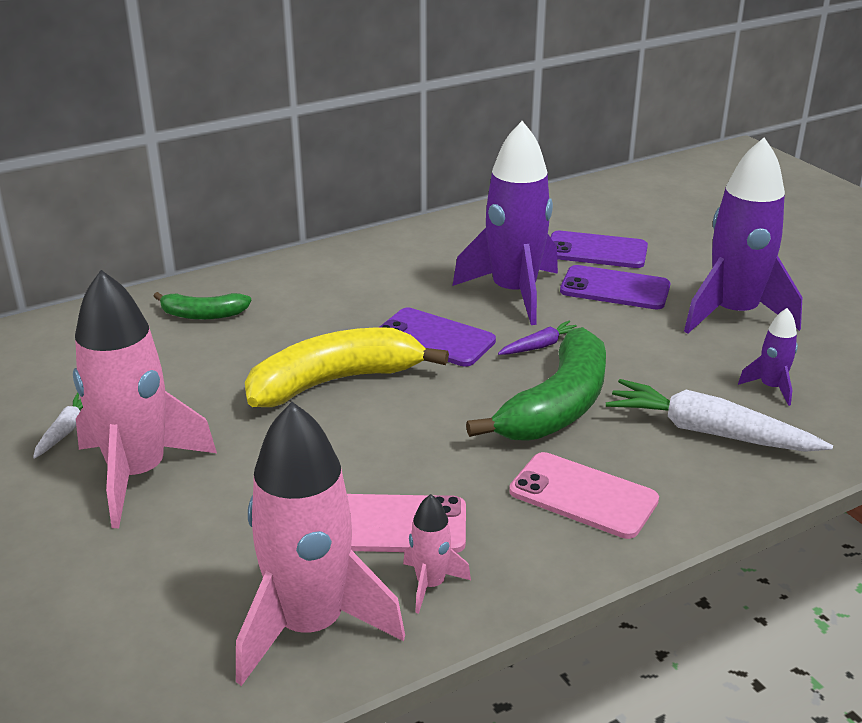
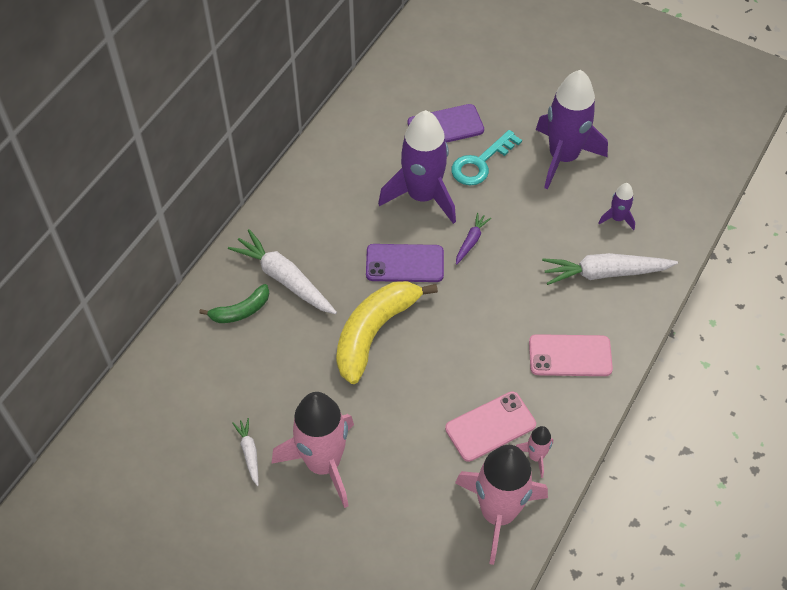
camera: 30 degrees left, 25 degrees up
(280, 307) = (284, 279): none -> white carrot
(557, 406) = (514, 291): green banana -> none
(615, 289) = (480, 163): purple phone -> turquoise key

